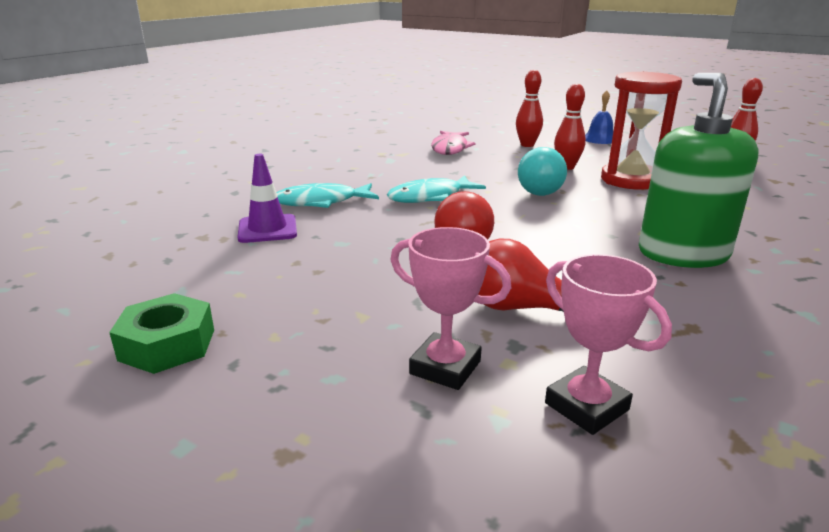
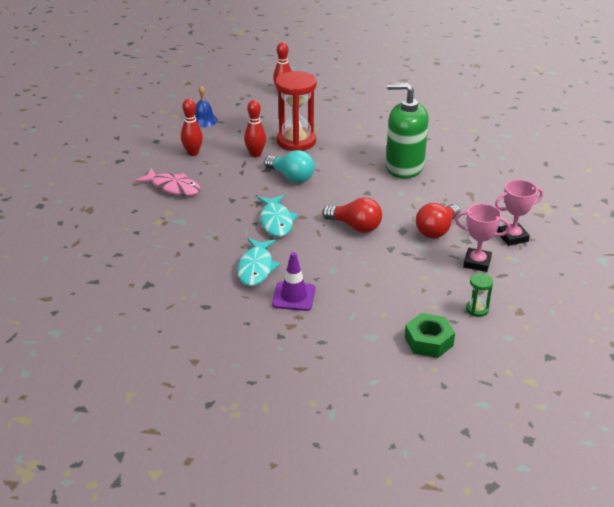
camera: 70 degrees left, 10 degrees up
(277, 388) = (477, 310): none -> green hourglass
(445, 367) = (477, 263): pink trophy -> pink trophy turned 60 degrees clockwise

